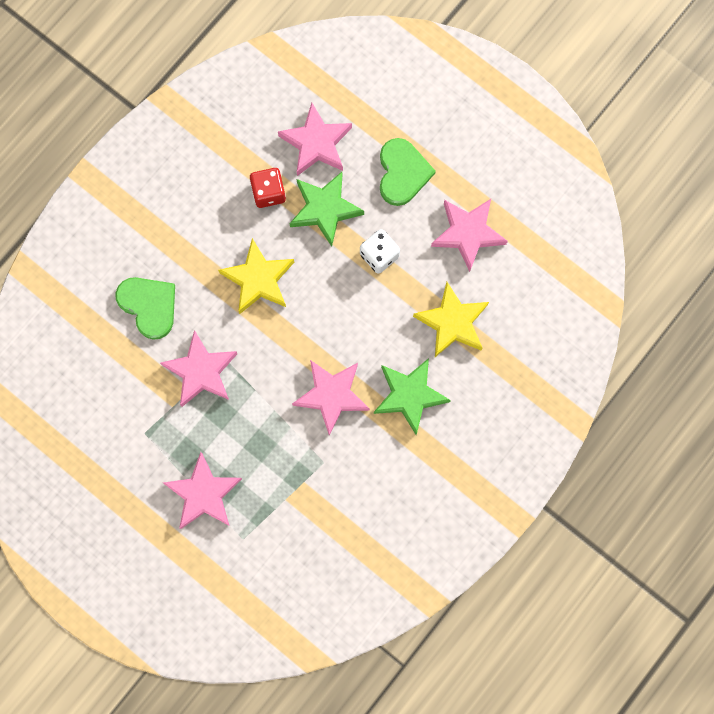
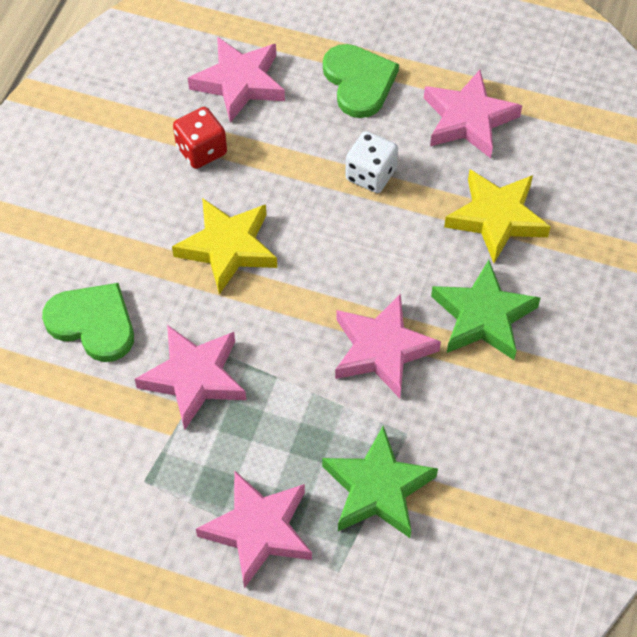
camera: 20 degrees left, 20 degrees down
(325, 209) = (280, 147): green star -> green star (378, 488)

